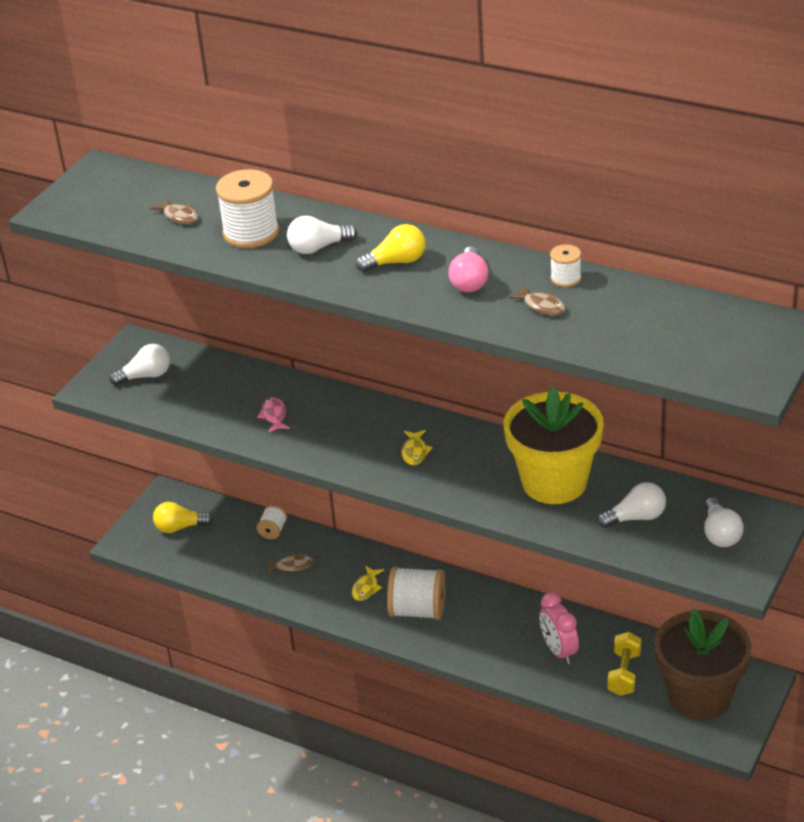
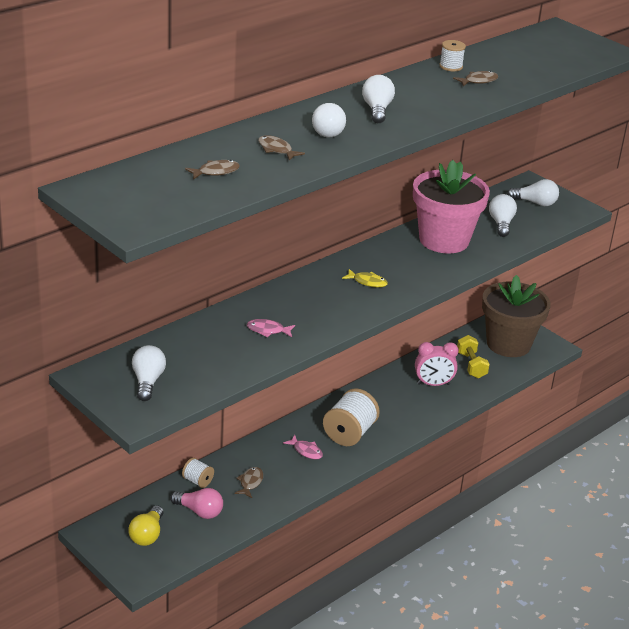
camera: 75 degrees left, 5 degrees down
(251, 233) = (276, 150): white spool -> brown fish
(366, 588) = (306, 451): yellow fish -> pink fish
(396, 262) = (377, 110): yellow light bulb -> white light bulb
(469, 281) = (427, 94): pink light bulb -> pink light bulb (199, 511)
(554, 482) = (444, 240): yellow flower pot -> pink flower pot
(624, 673) = (471, 365): yellow dumbbell -> yellow dumbbell turned 45 degrees clockwise

